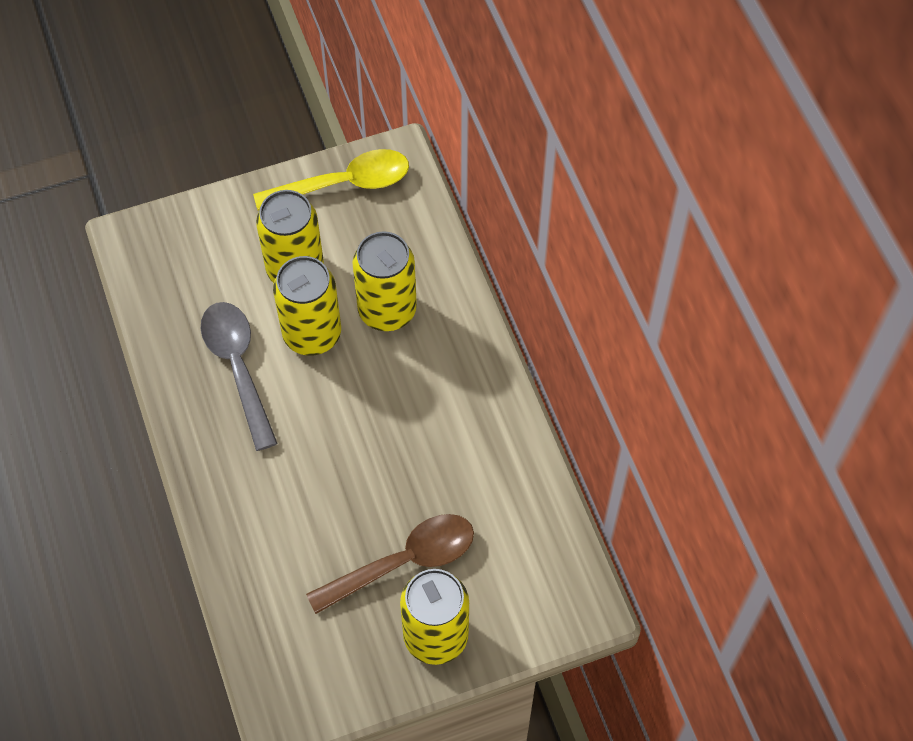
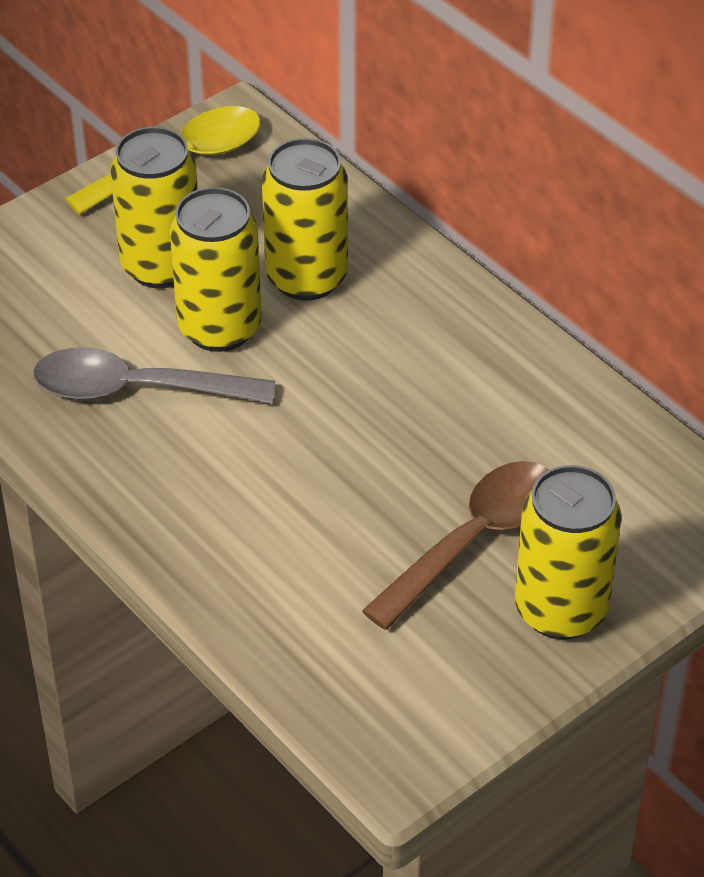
camera: 20 degrees left, 15 degrees down
(238, 368) = (137, 389): grey spoon -> grey spoon turned 45 degrees counterclockwise

